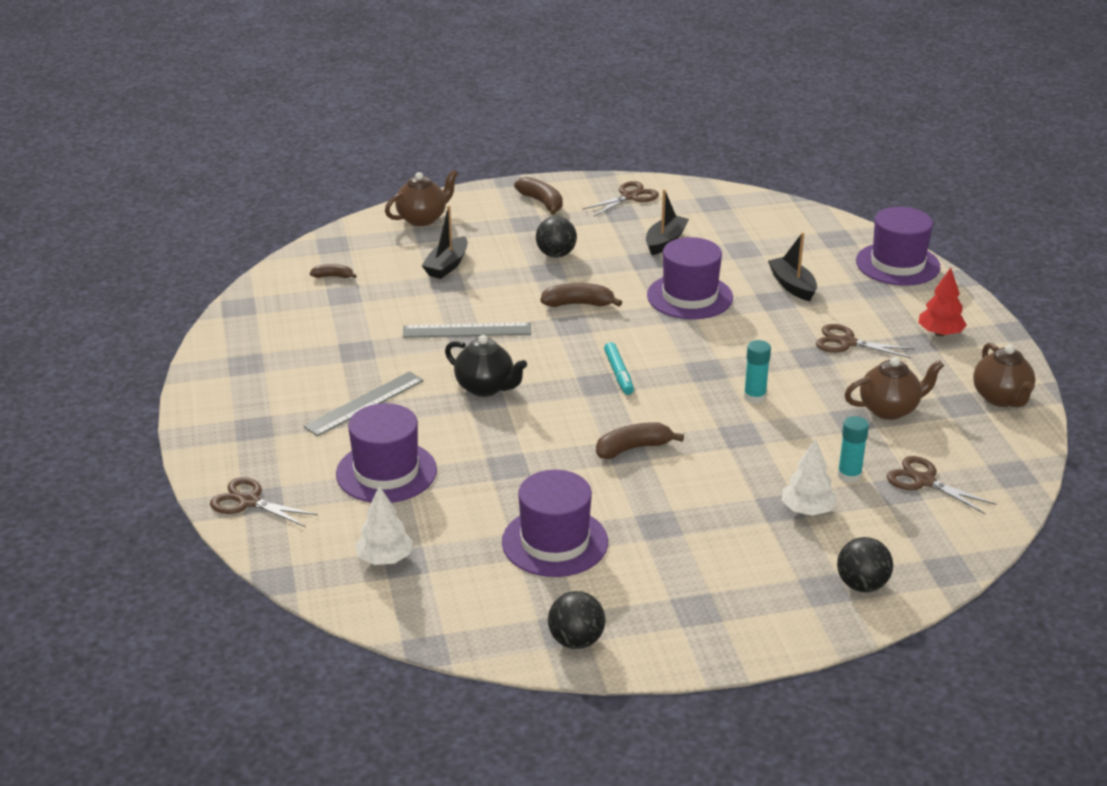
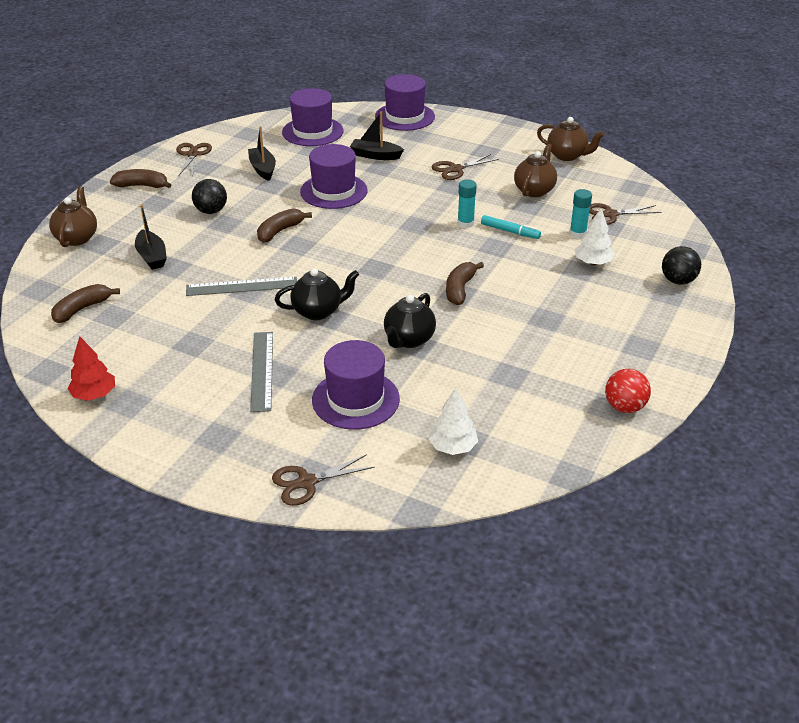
camera: 50 degrees left, 5 degrees up
(333, 276) = (82, 309): brown banana -> brown banana, size x1.67
(467, 330) = (242, 286): grey ruler -> grey ruler turned 45 degrees clockwise
(510, 458) = (409, 340): none -> black teapot
(555, 542) = (518, 366): purple hat -> purple hat (312, 131)
(576, 641) = (624, 407): black ball -> red ball
(619, 374) = (376, 255): turquoise marker -> turquoise marker (510, 231)
(940, 333) = (486, 140): red tree -> red tree (94, 395)

